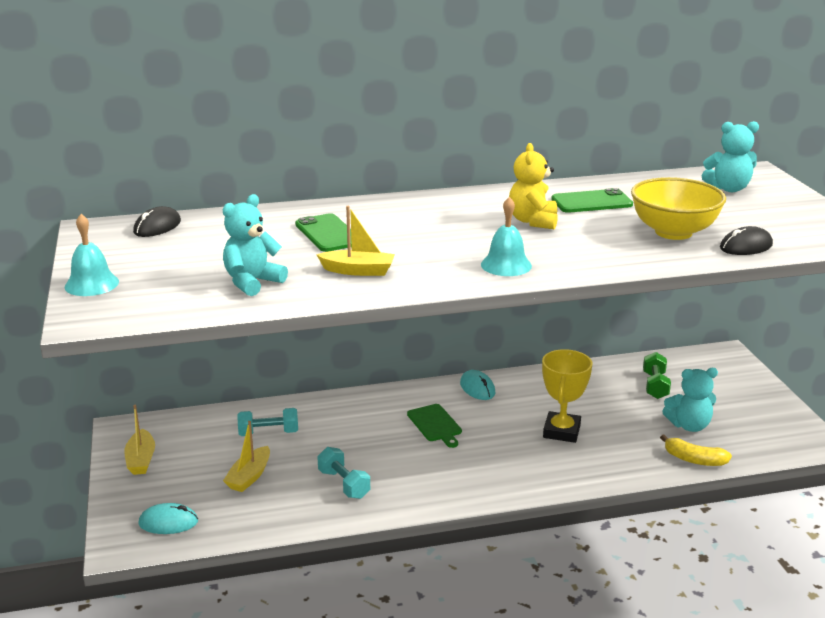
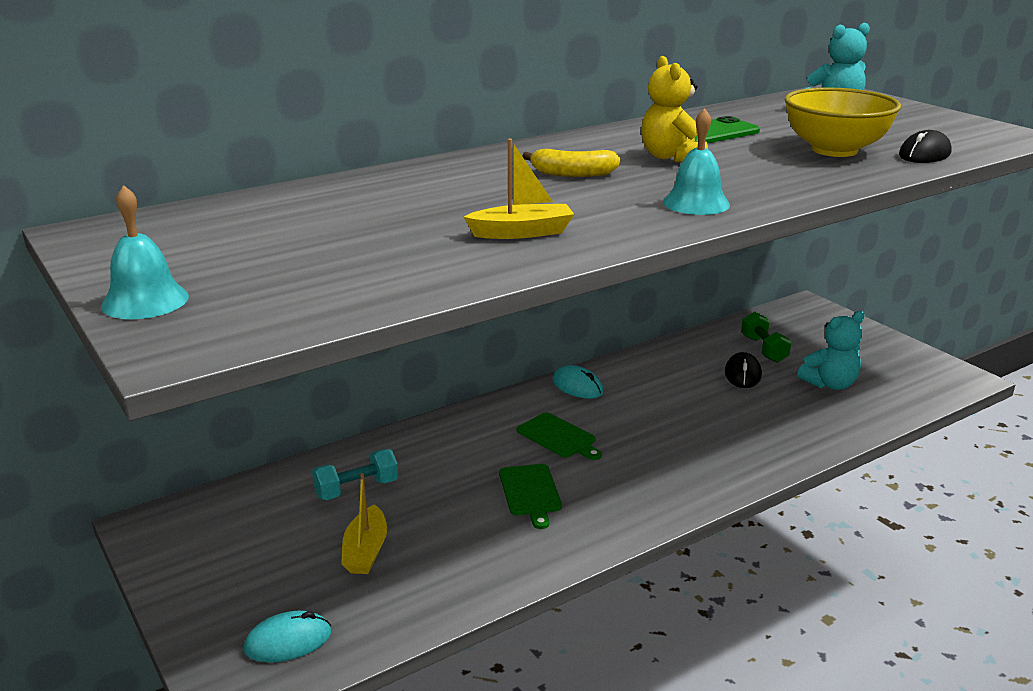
camera: 20 degrees left, 0 degrees up
(141, 460) = (197, 562): yellow boat -> none
(157, 227) = (185, 218): black mouse -> black mouse (742, 374)
(252, 282) = (391, 265): turquoise teddy bear -> none
(328, 233) = (436, 198): green phone -> none
(344, 484) = (496, 533): turquoise dumbbell -> none
(387, 461) = (530, 492): none -> green cutting board
(561, 431) = (705, 416): yellow trophy -> none
(694, 460) = (864, 419): yellow banana -> yellow banana (573, 174)

